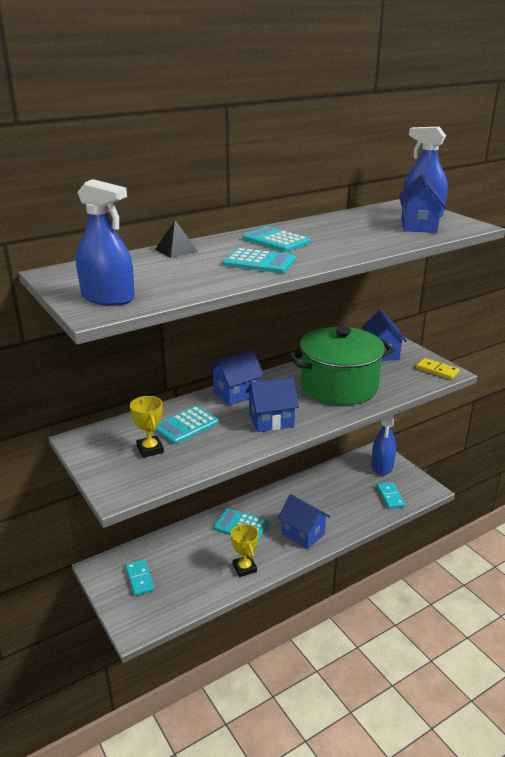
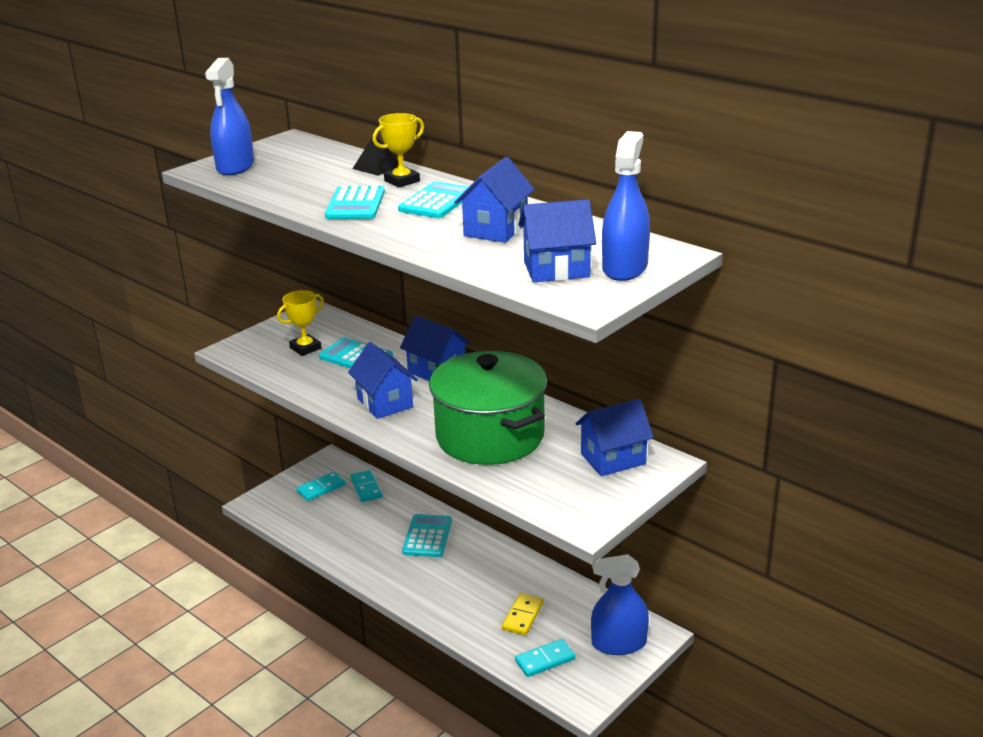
camera: 75 degrees right, 0 degrees up
(157, 550) = (366, 488): none -> turquoise domino
(244, 568) = (357, 554): yellow trophy -> yellow trophy (402, 181)
(303, 534) = (431, 588): blue house -> blue house (496, 229)
(437, 370) = (585, 513): yellow domino -> yellow domino (523, 616)

